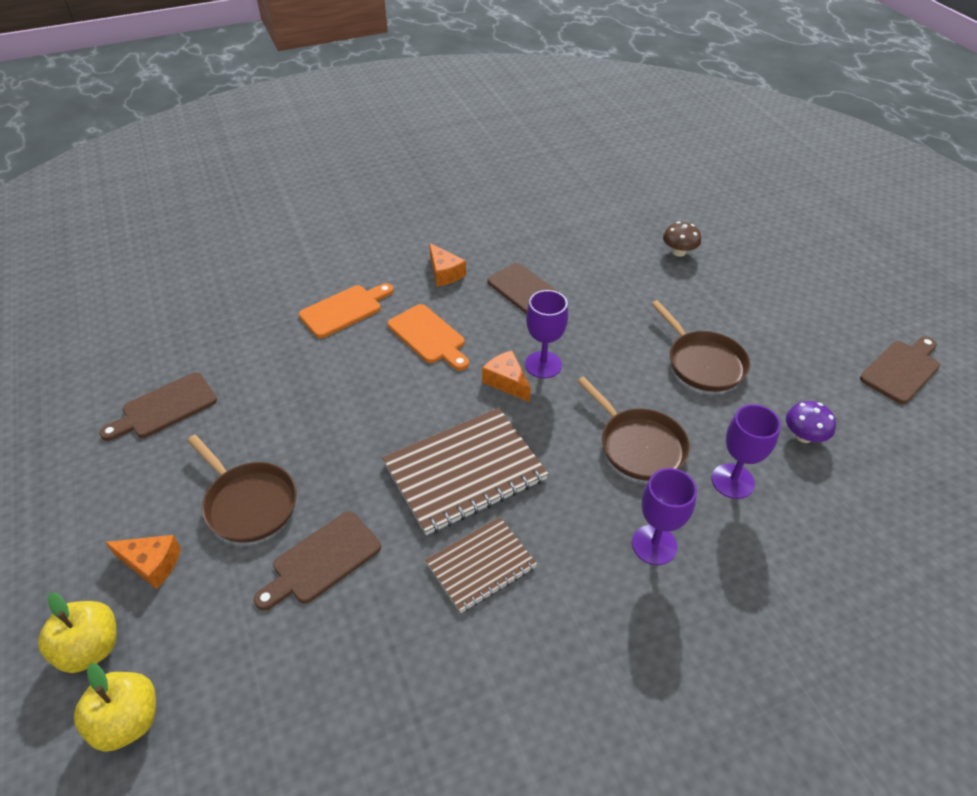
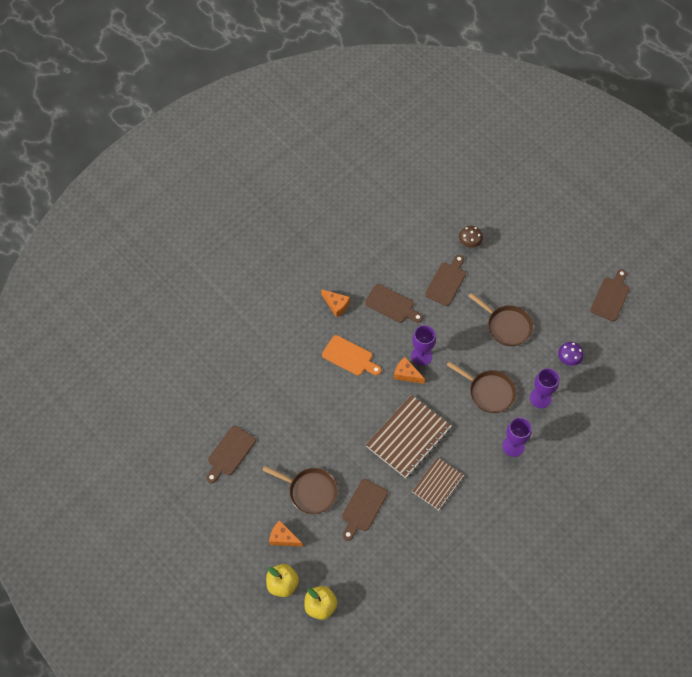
camera: 20 degrees left, 15 degrees up
(152, 564) = (283, 538): orange cheese -> orange cheese turned 150 degrees counterclockwise
(344, 310) = (291, 353): orange cutting board -> none
(624, 286) = (446, 282): none -> brown cutting board

